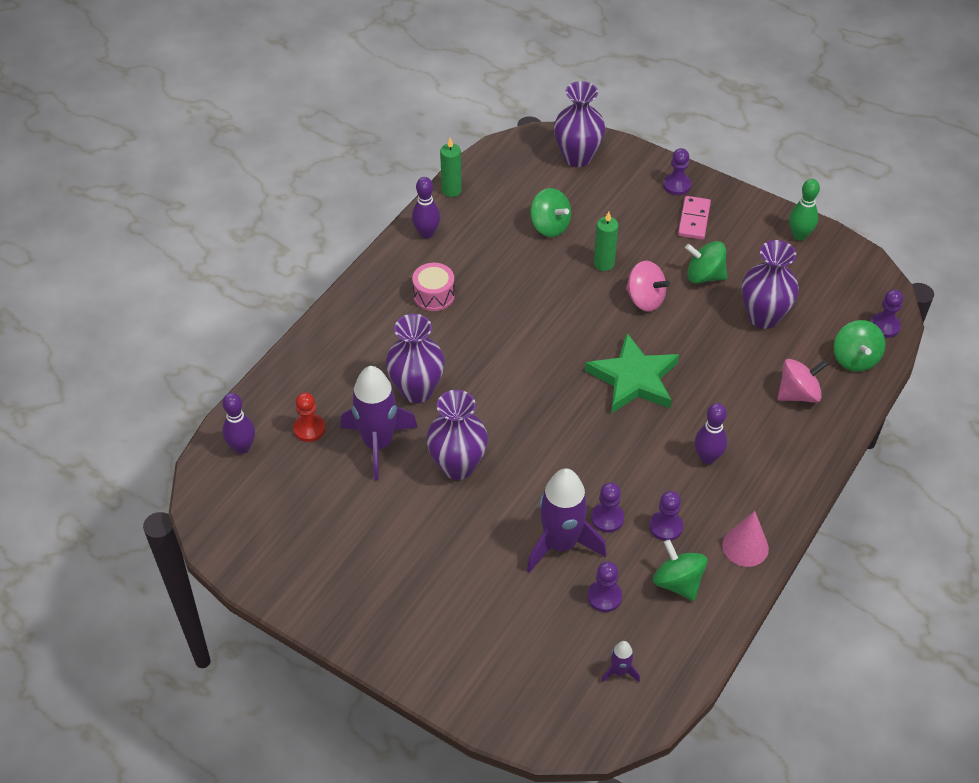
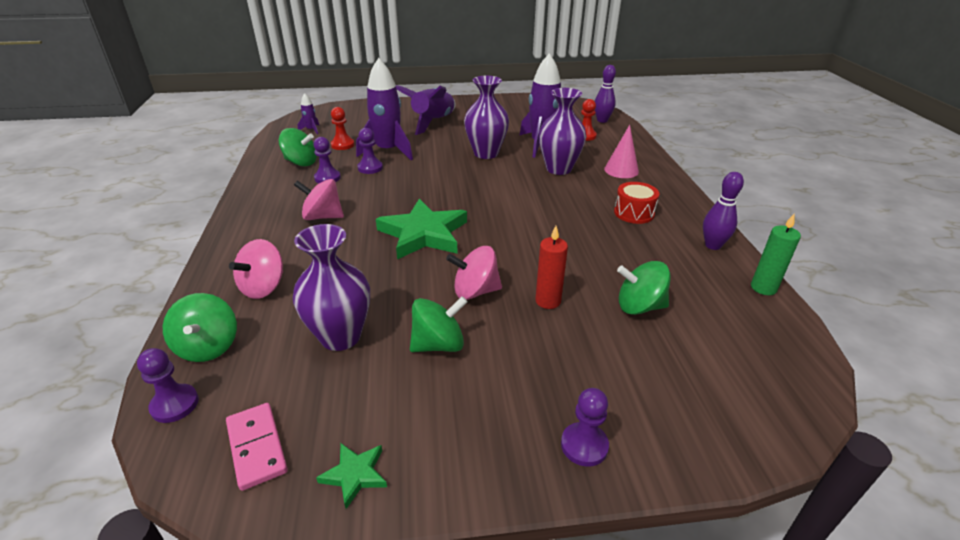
camera: 140 degrees right, 15 degrees down
(434, 295) = (634, 213): pink drum -> red drum
(447, 585) = (433, 122): none -> purple rocket
(577, 157) = (735, 403): purple vase -> none
(604, 263) = (548, 301): green candle -> red candle
(604, 597) = (342, 145): purple pawn -> red pawn
(694, 220) = (512, 406): pink domino -> pink domino (256, 447)
(707, 457) = (322, 217): purple bowling pin -> pink spinning top
(745, 546) = (263, 189): pink cone -> pink cone (621, 170)
(799, 235) = (355, 475): green bowling pin -> green star
(855, 359) = (208, 346): green spinning top -> green spinning top turned 150 degrees counterclockwise

